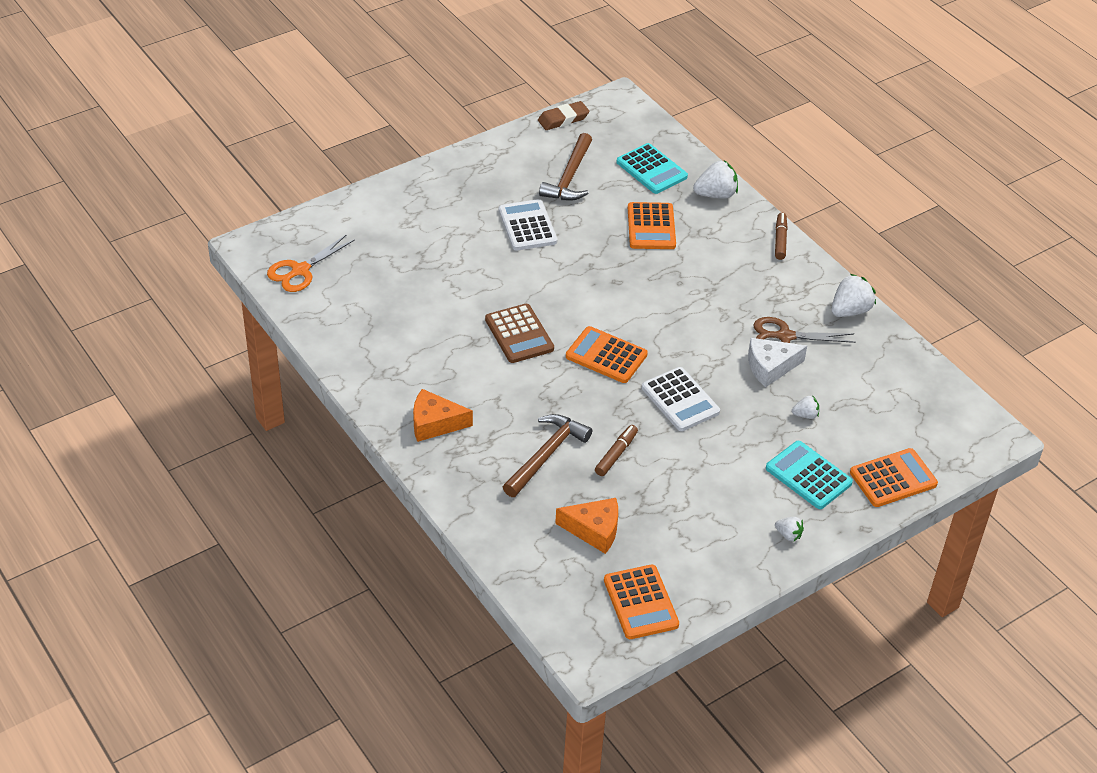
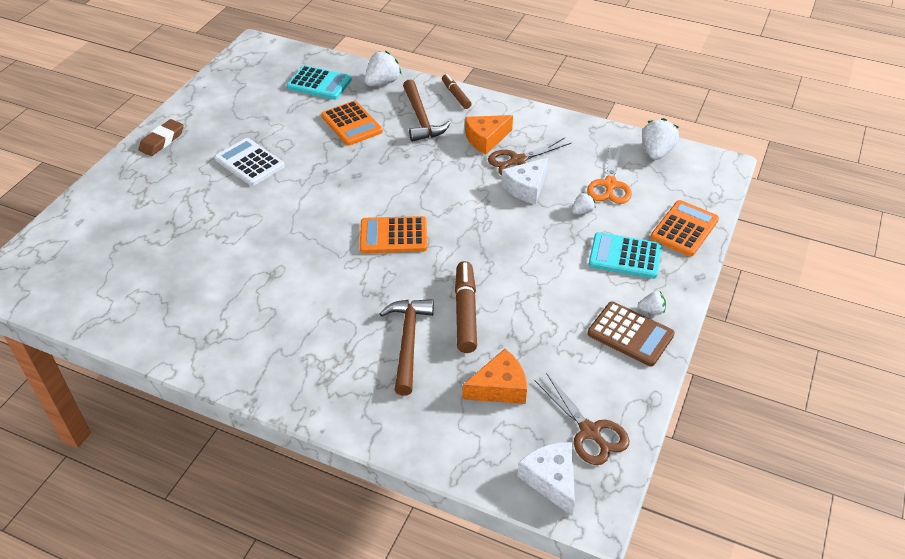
camera: 30 degrees left, 0 degrees up
(300, 270) = (62, 284): orange scissors -> orange scissors (609, 185)
(435, 423) = (287, 363): orange cheese -> orange cheese (486, 139)
(519, 334) = (307, 251): brown calculator -> brown calculator (630, 334)
(563, 119) = (220, 74): brown eraser -> brown eraser (162, 141)
(569, 177) = (257, 113): brown hammer -> brown hammer (420, 118)
(577, 621) = (551, 480): none -> white cheese
(616, 454) = (465, 312): brown marker -> brown marker, size x1.61
(640, 603) = (589, 432): orange calculator -> brown scissors
(680, 400) = (480, 244): white calculator -> none
(850, 311) = (547, 123): white strawberry -> white strawberry (656, 152)

